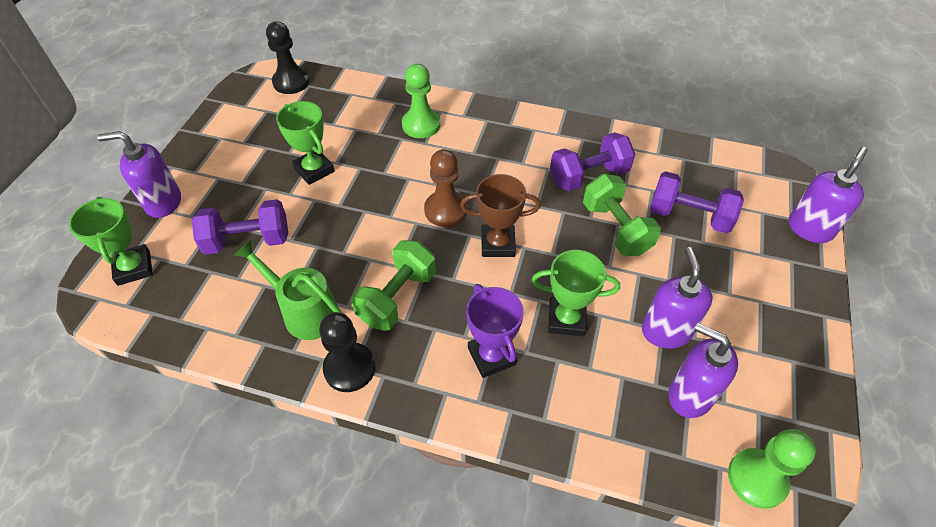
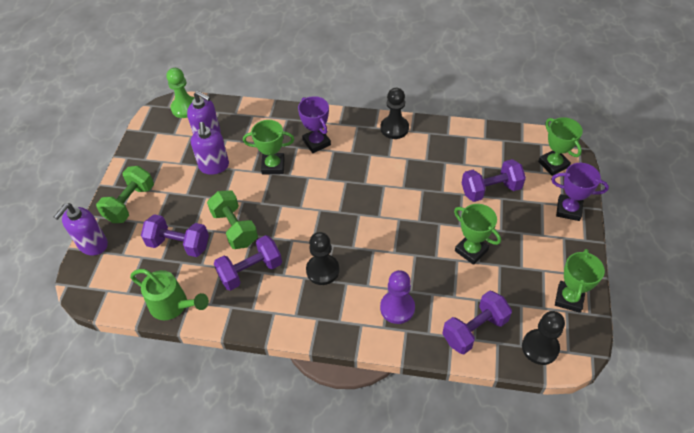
camera: 175 degrees right, 0 degrees up
(163, 202) = (568, 210): purple soap dispenser -> purple trophy
(234, 115) = (569, 298): none -> green trophy
(304, 311) = (432, 152): green watering can -> green watering can (173, 306)
(347, 100) = (474, 330): none -> purple dumbbell
(397, 297) = (378, 166): green dumbbell -> green dumbbell (130, 203)
(421, 125) = (397, 308): green pawn -> purple pawn
(445, 210) = (359, 228): brown pawn -> none
(498, 244) = (318, 207): brown trophy -> none
(499, 168) = (322, 270): none -> black pawn

